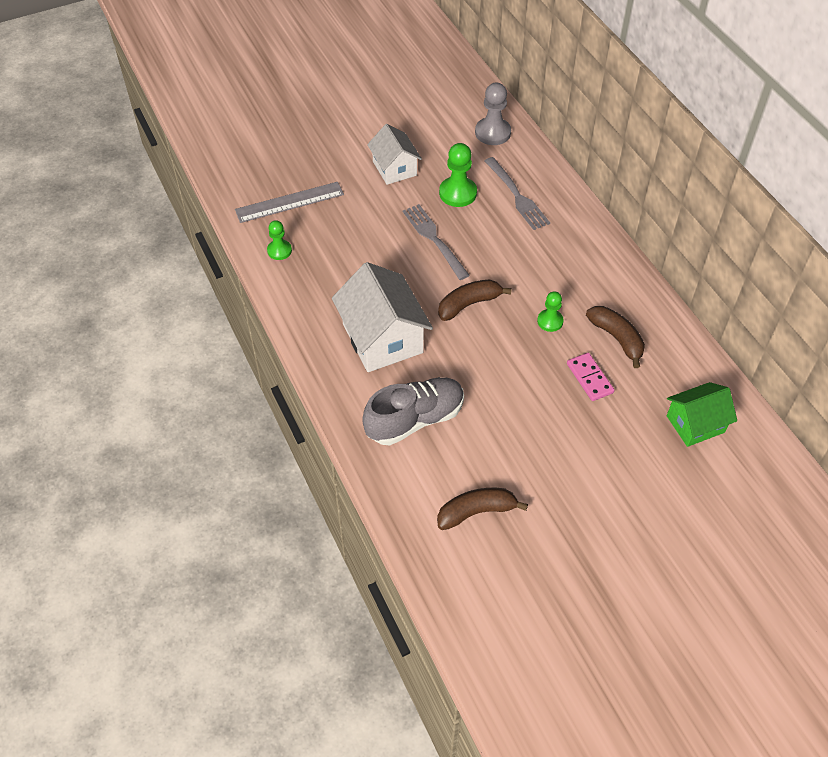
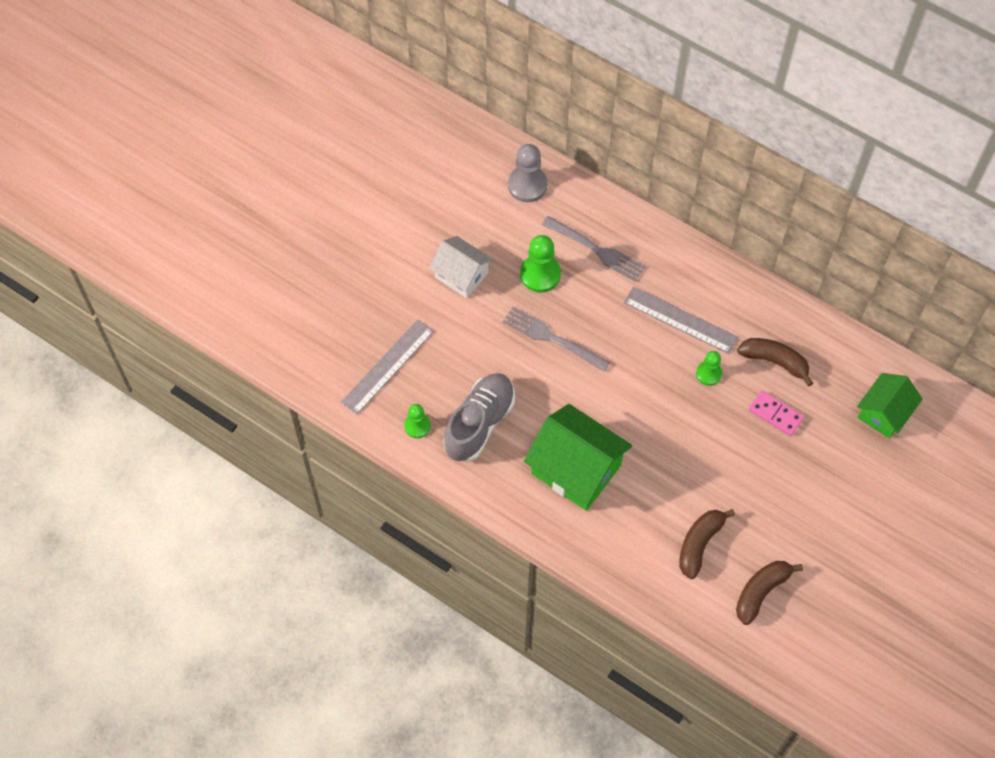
camera: 30 degrees left, 10 degrees up
(382, 338) = (576, 469): white house -> green house
(415, 419) = (657, 534): grey shoe -> grey shoe (479, 423)
(469, 304) = (628, 393): brown banana -> brown banana (699, 544)
(553, 272) = (680, 320): none -> grey ruler

